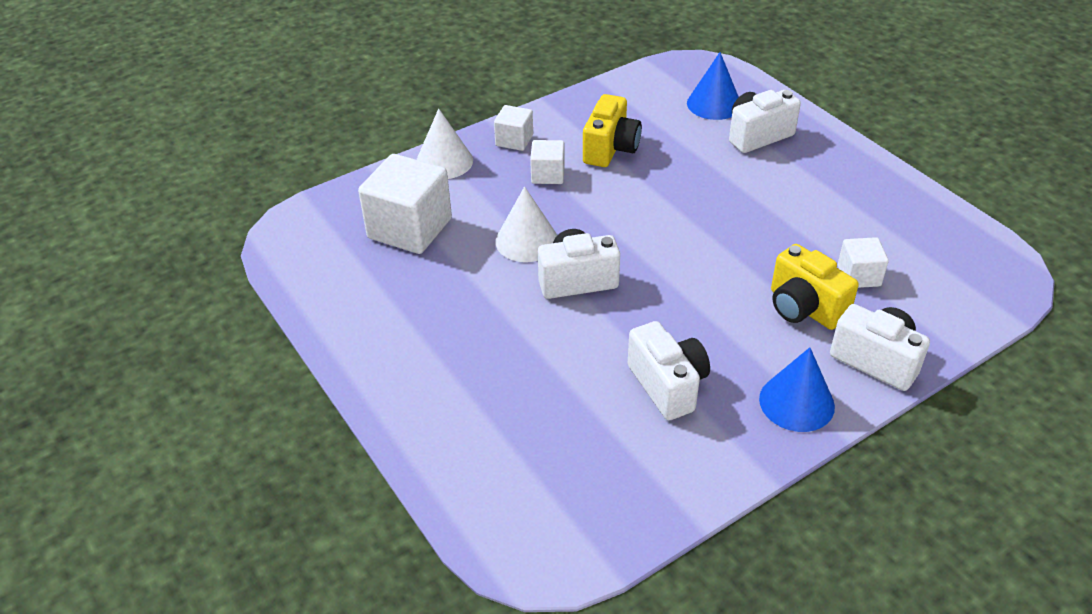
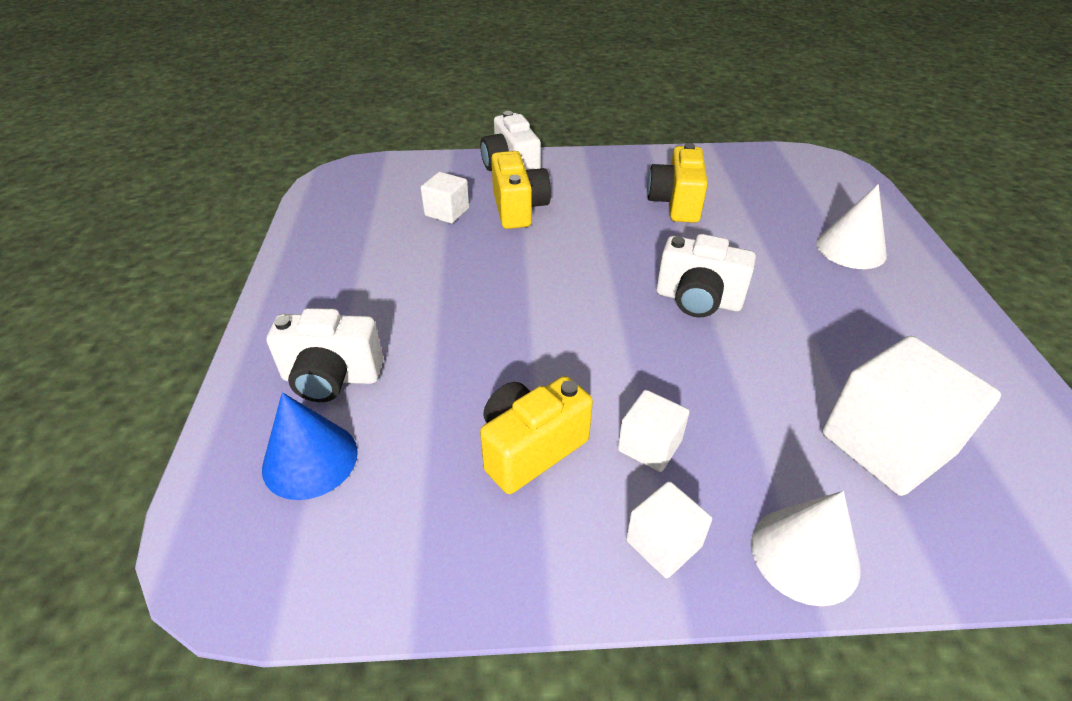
camera: 150 degrees left, 0 degrees up
(526, 241) = (730, 362): white cone -> white cone (851, 248)
(668, 385) = (675, 203): white camera -> yellow camera
(796, 402) = (592, 168): blue cone -> none

